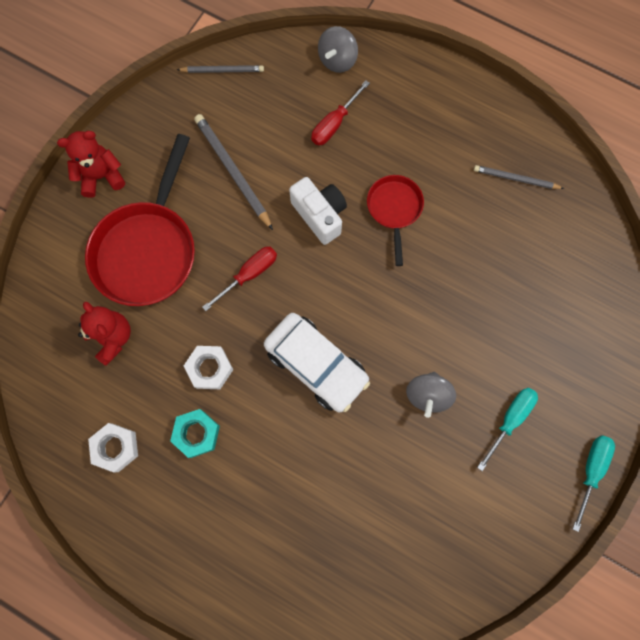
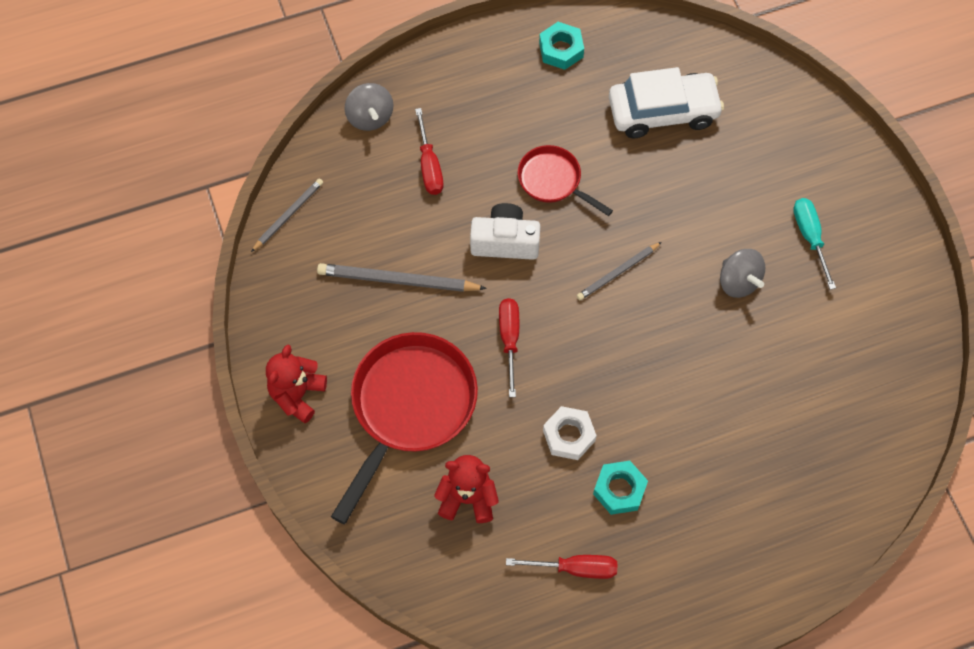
camera: 50 degrees left, 10 degrees down
(116, 447) = (575, 568): white nut -> red screwdriver
(148, 250) = (409, 407): red pan -> red pan turned 120 degrees counterclockwise
(316, 365) = (639, 347): white car -> white car (663, 111)
(502, 135) = (561, 50): none -> turquoise nut
(515, 179) = (609, 71): grey pencil -> grey pencil (618, 273)
(590, 470) = (897, 212): turquoise screwdriver -> none

